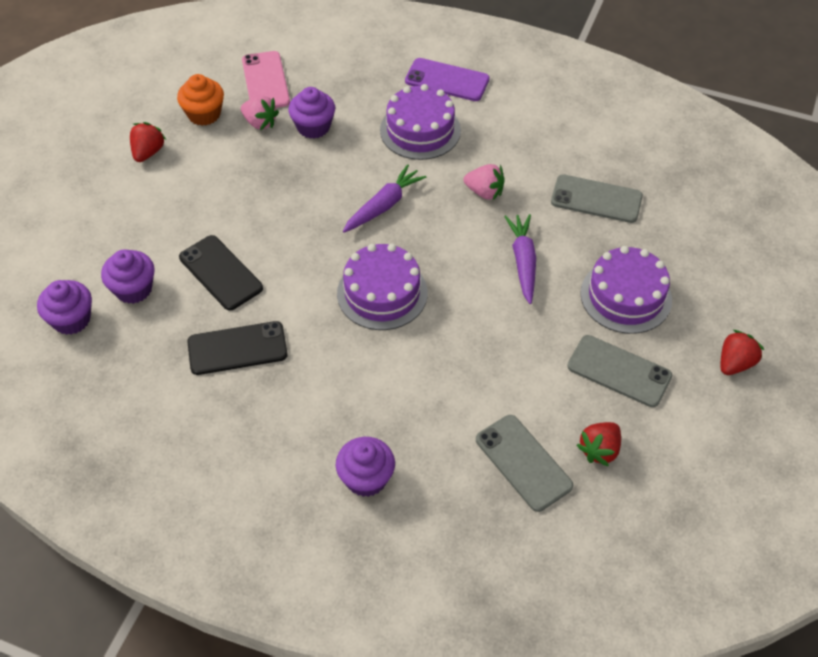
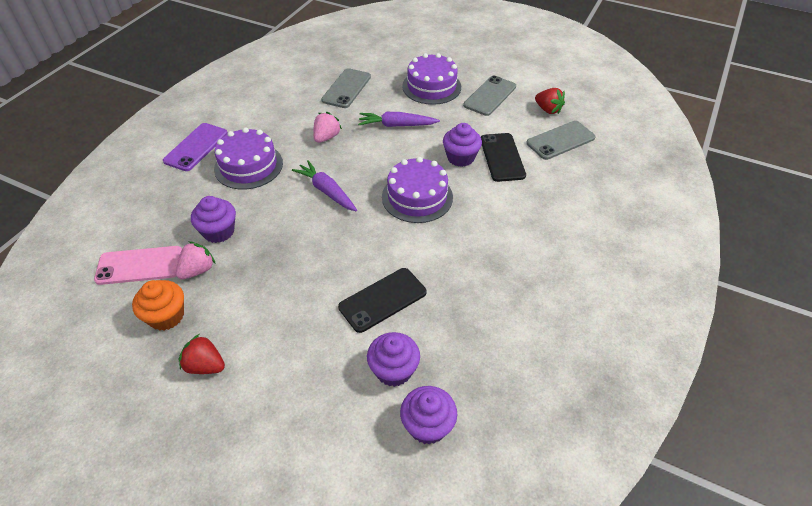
camera: 85 degrees left, 5 degrees down
(237, 348) = (467, 287): black phone -> black phone (502, 157)
(366, 478) = (582, 213): purple cupcake -> purple cupcake (460, 158)
(735, 363) = (484, 55): red strawberry -> none

